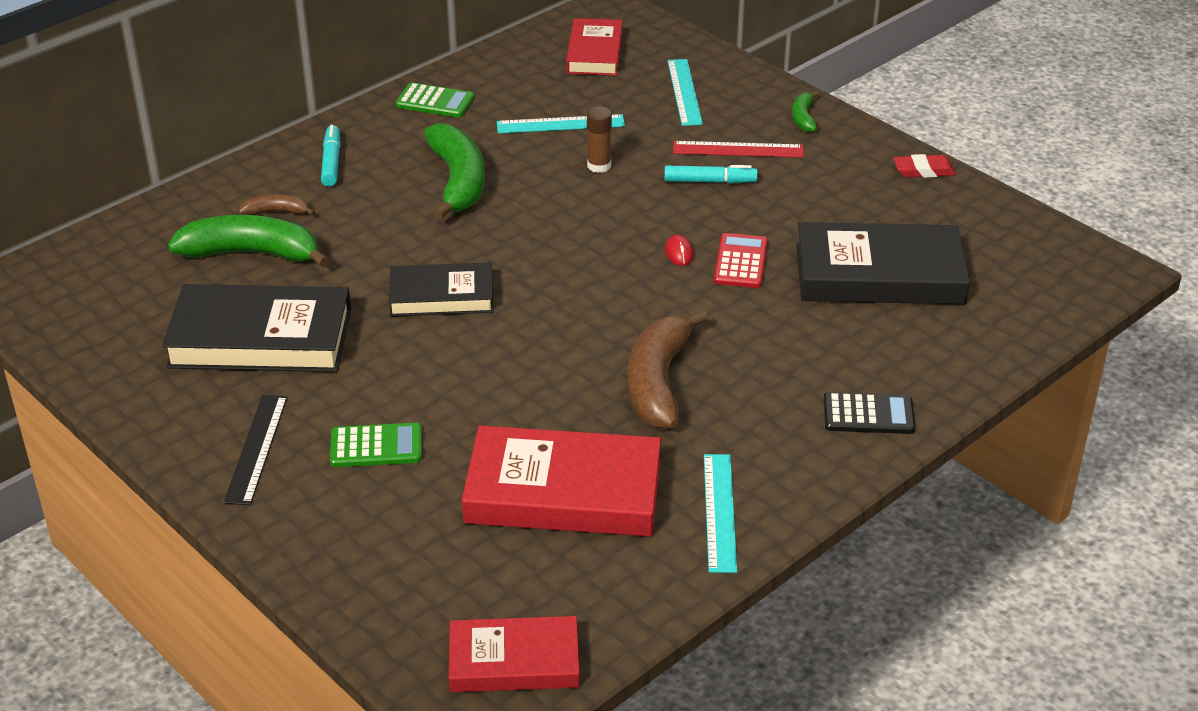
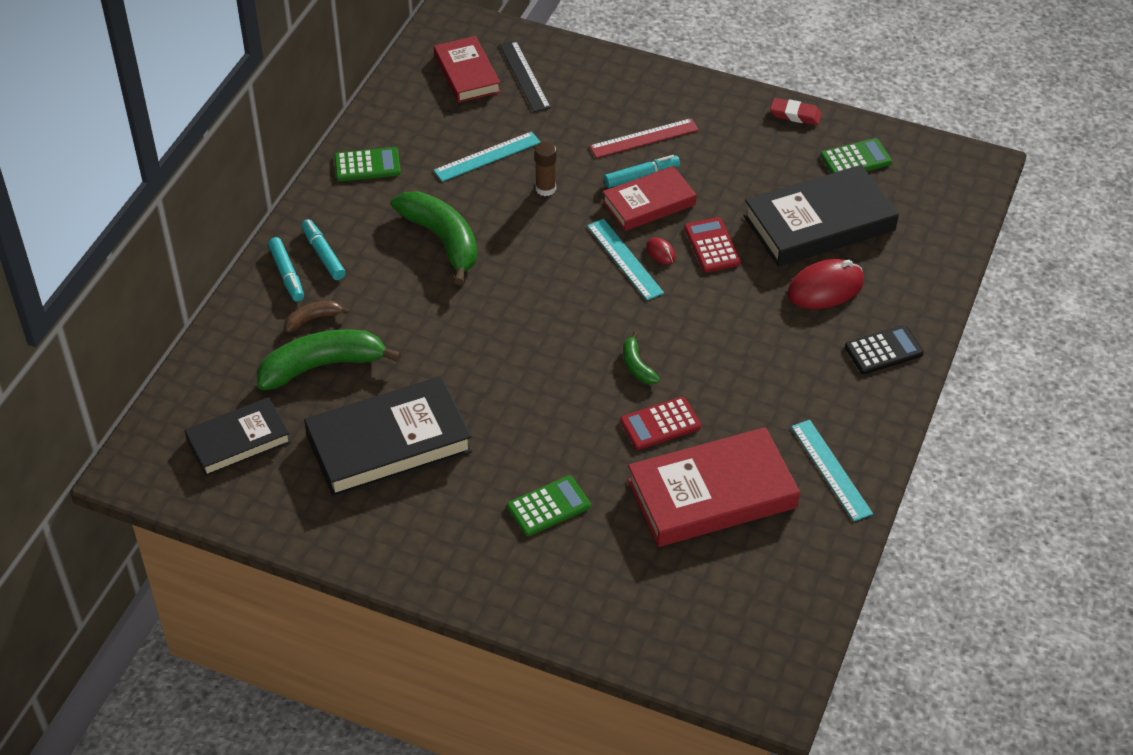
camera: 25 degrees left, 10 degrees up
(256, 448) = (458, 542): black ruler -> black ruler (524, 76)
(283, 169) = (286, 274): none -> turquoise marker
(441, 296) = (505, 354): black book -> black book (238, 441)
(514, 661) = (767, 642): red book -> red book (649, 203)
(557, 408) = (660, 424): none -> red calculator
(658, 382) = (719, 375): brown banana -> none
(684, 92) = (566, 93): turquoise ruler -> turquoise ruler (624, 259)
(803, 118) = (675, 91): green banana -> green banana (637, 366)
(842, 335) = (825, 288): none -> red mouse
(923, 170) = (795, 115): red eraser -> red eraser turned 45 degrees clockwise
(965, 227) = (855, 159): none -> green calculator

